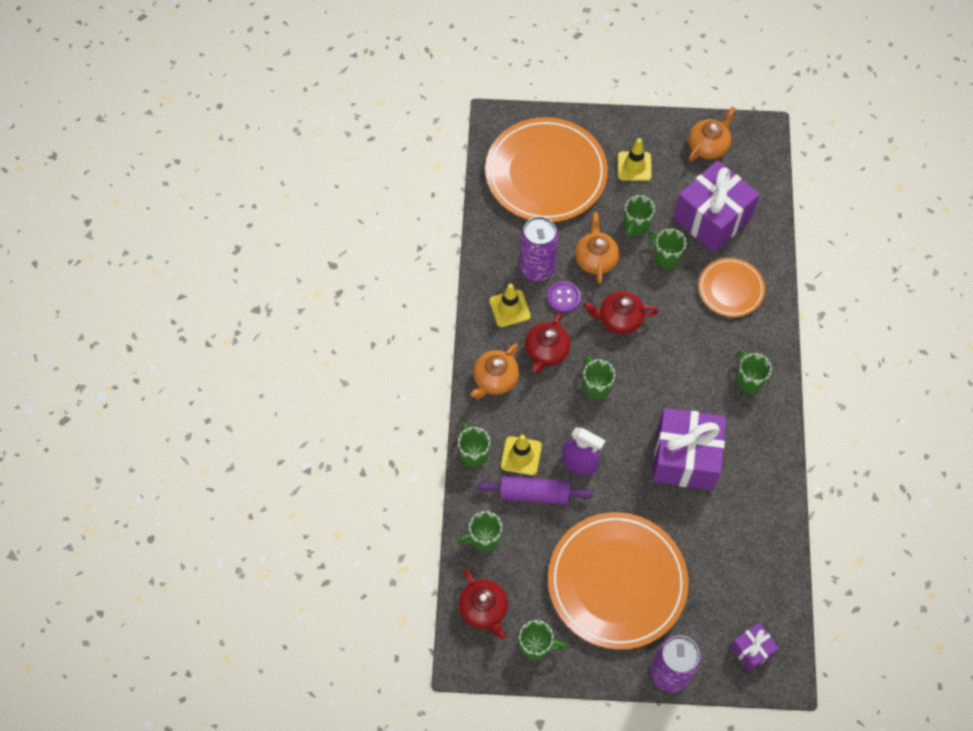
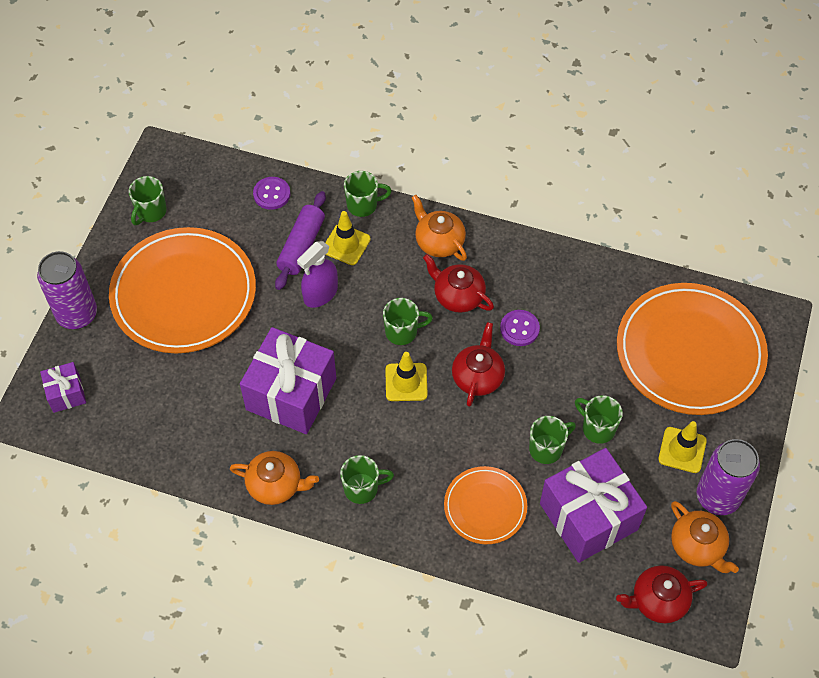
camera: 105 degrees right, 5 degrees down
(484, 538) = (272, 194): green mug -> purple button
(484, 609) = (202, 179): red teapot -> red teapot (658, 600)
(509, 308) = (519, 274): yellow traffic cone -> yellow traffic cone (406, 382)
(537, 268) = (563, 312): purple can -> purple can (718, 497)
(596, 259) = (561, 374): orange teapot -> orange teapot (275, 485)

